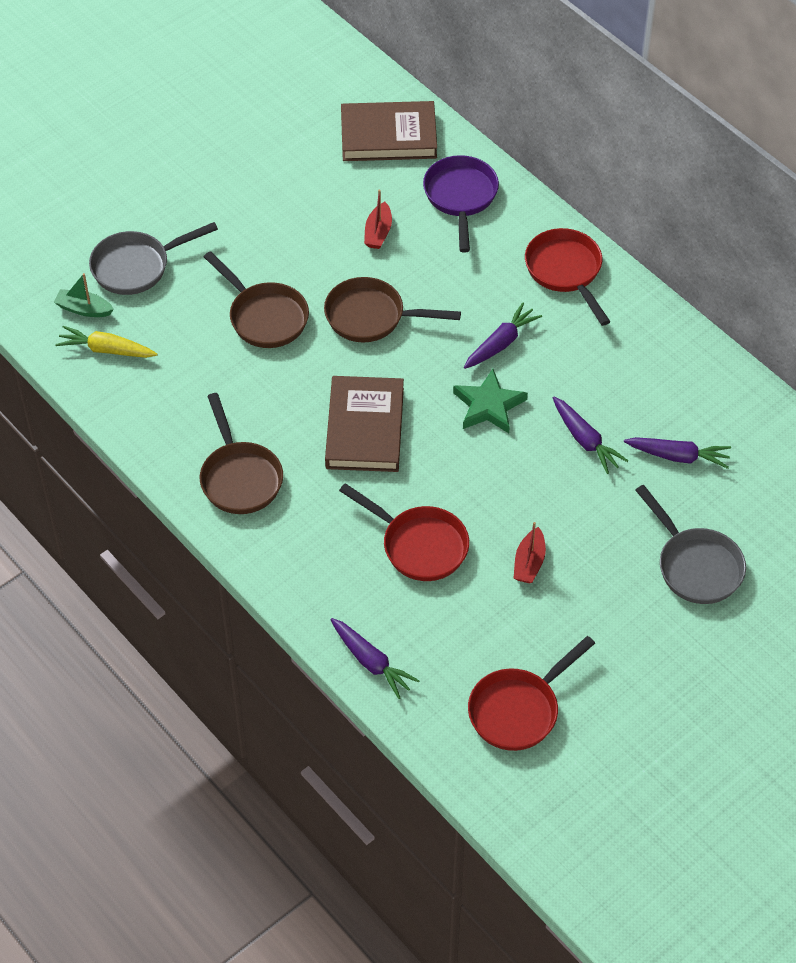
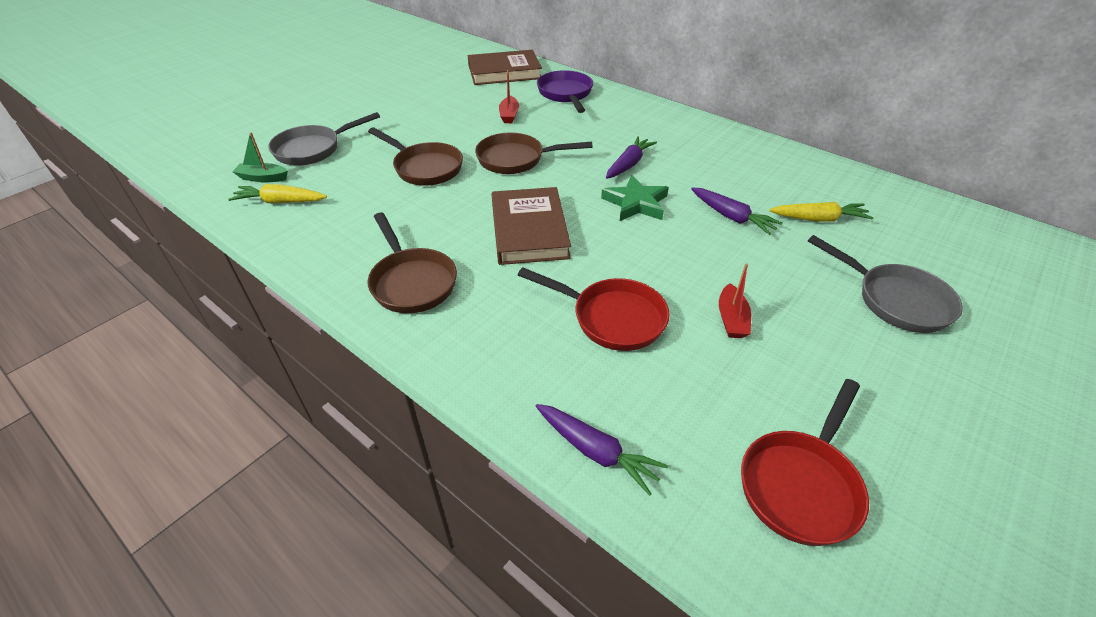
camera: 10 degrees left, 10 degrees down
(565, 272) = (660, 122): red pan -> none
(677, 456) = (818, 219): purple carrot -> yellow carrot

